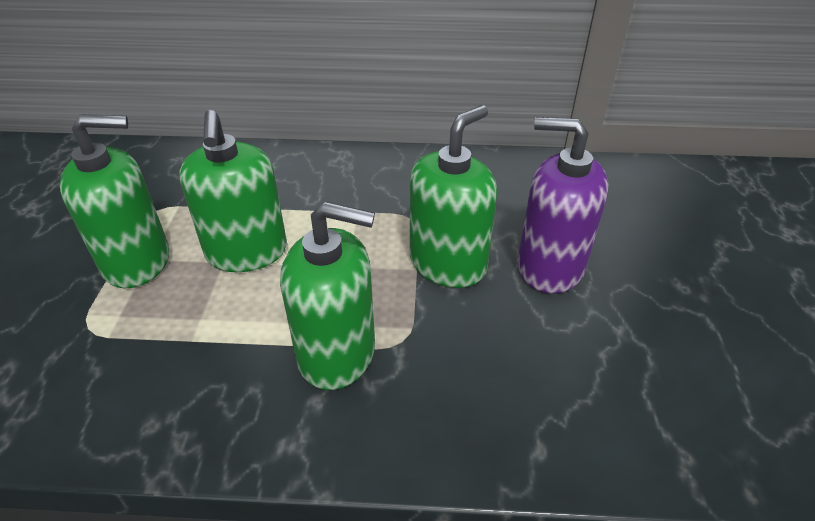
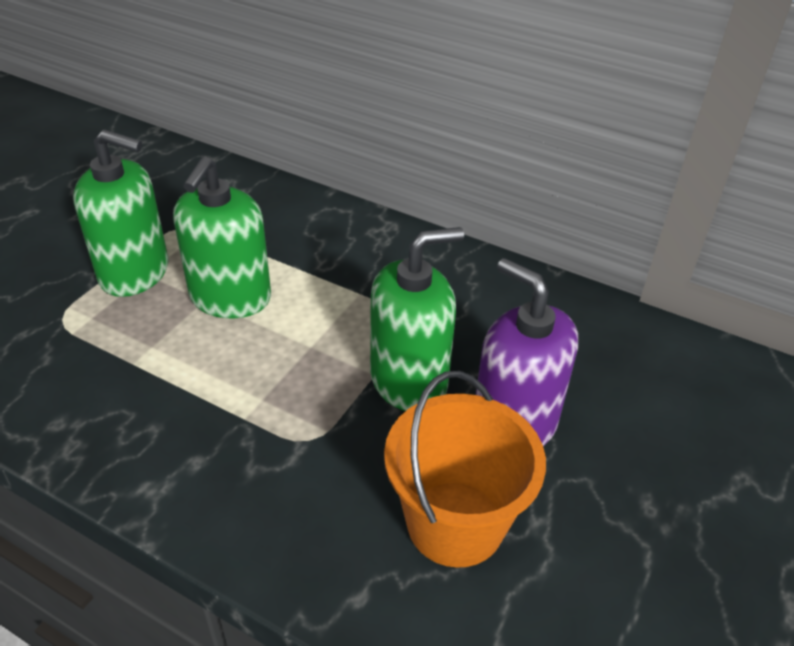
camera: 25 degrees right, 0 degrees up
(337, 353) = (243, 426): green soap dispenser -> none
(565, 357) = (455, 523): none -> orange bucket

